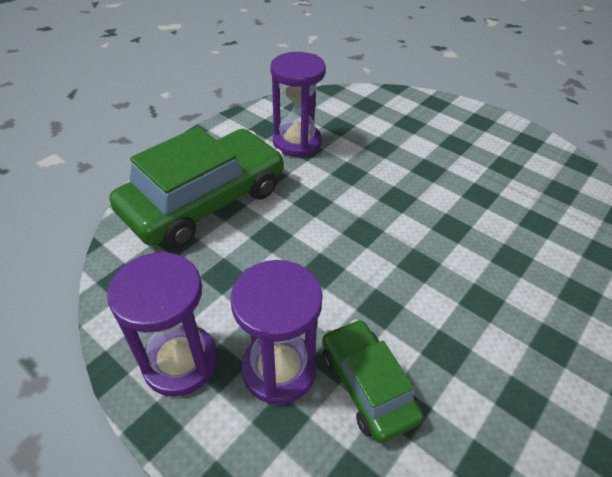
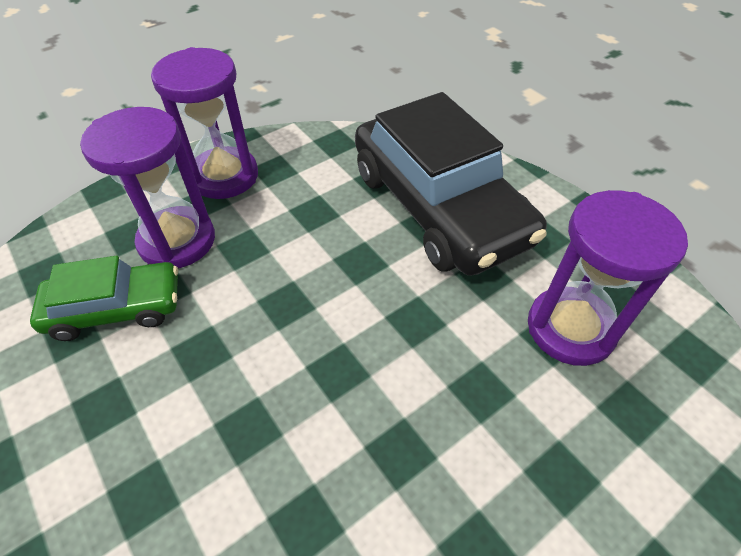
camera: 105 degrees right, 5 degrees up
(205, 201) = (438, 206): green car -> black car

